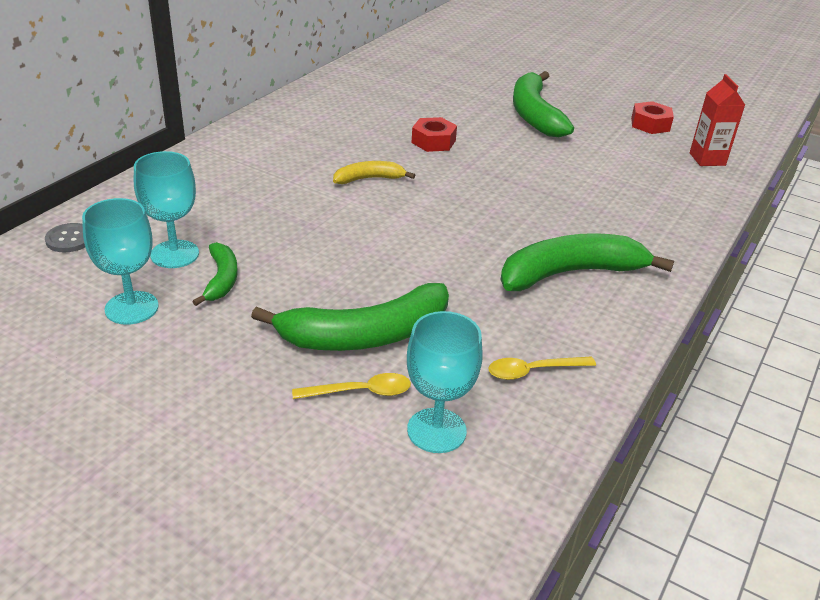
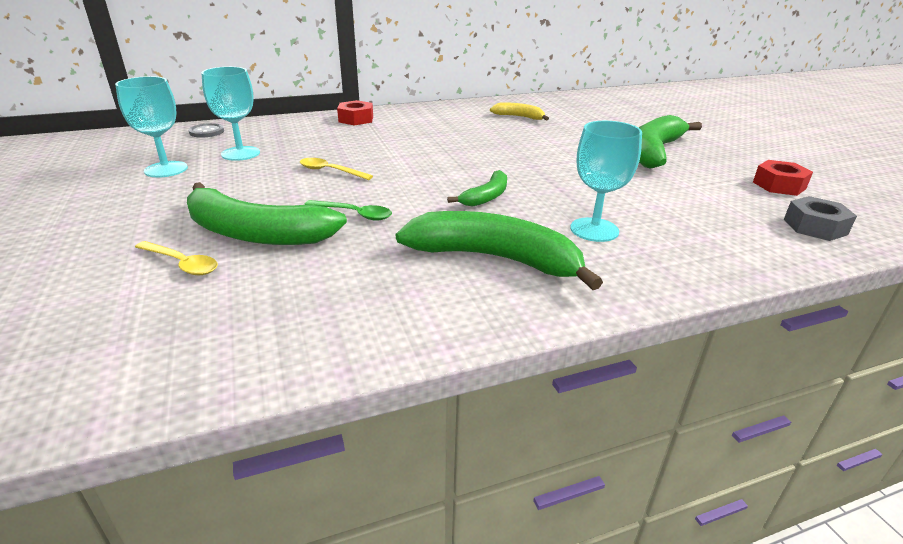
camera: 40 degrees right, 5 degrees down
(222, 279) = (238, 173): green banana -> green banana (487, 196)
(369, 179) = (437, 152): yellow banana -> yellow banana (519, 117)
(411, 279) = (354, 214): none -> green spoon
(433, 141) = (529, 146): red nut -> red nut (356, 119)
(436, 430) = (174, 313): turquoise goblet -> turquoise goblet (594, 230)
(533, 371) = (326, 311): yellow spoon -> yellow spoon (330, 171)
(707, 159) = (815, 227): red carton -> grey nut

